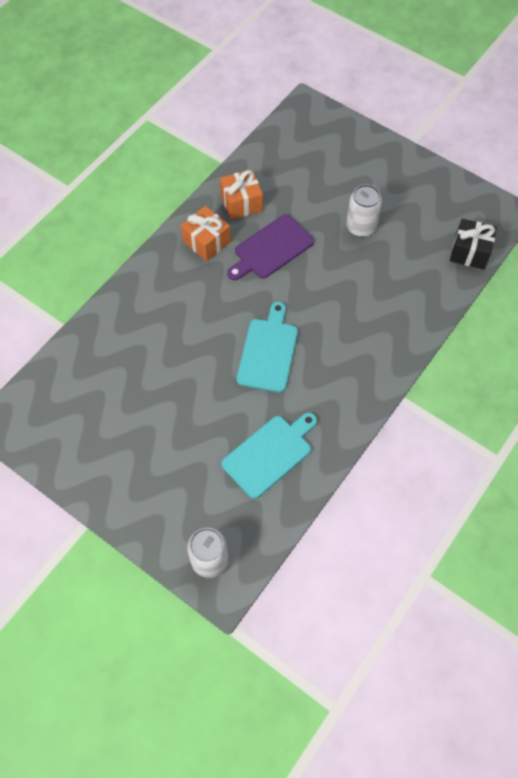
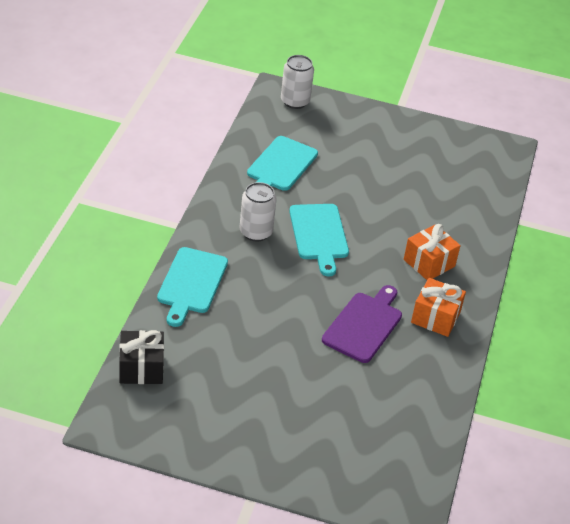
camera: 155 degrees right, 20 degrees down
(241, 203) = (423, 366): orange gift -> orange gift (429, 263)
(361, 227) = (276, 369): white can -> white can (255, 232)
(407, 324) = (191, 283): none -> turquoise cutting board

